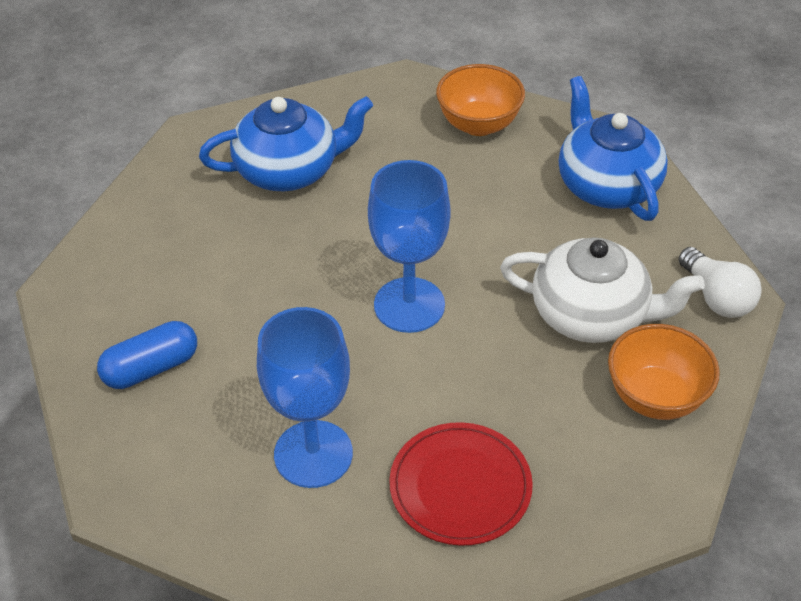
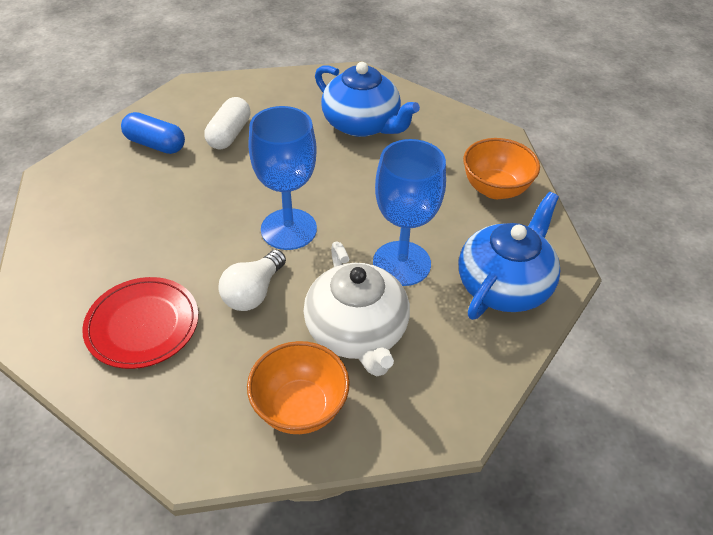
camera: 55 degrees right, 0 degrees up
(198, 290) = (229, 134): none -> white capsule
(313, 454) = (129, 240): blue goblet -> blue goblet (401, 263)
(716, 297) = (442, 408): white light bulb -> white light bulb (253, 292)

